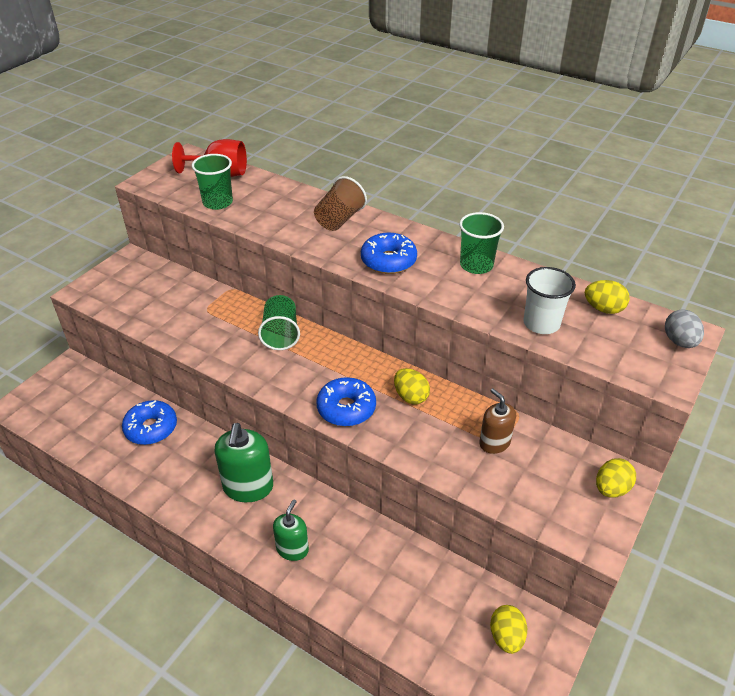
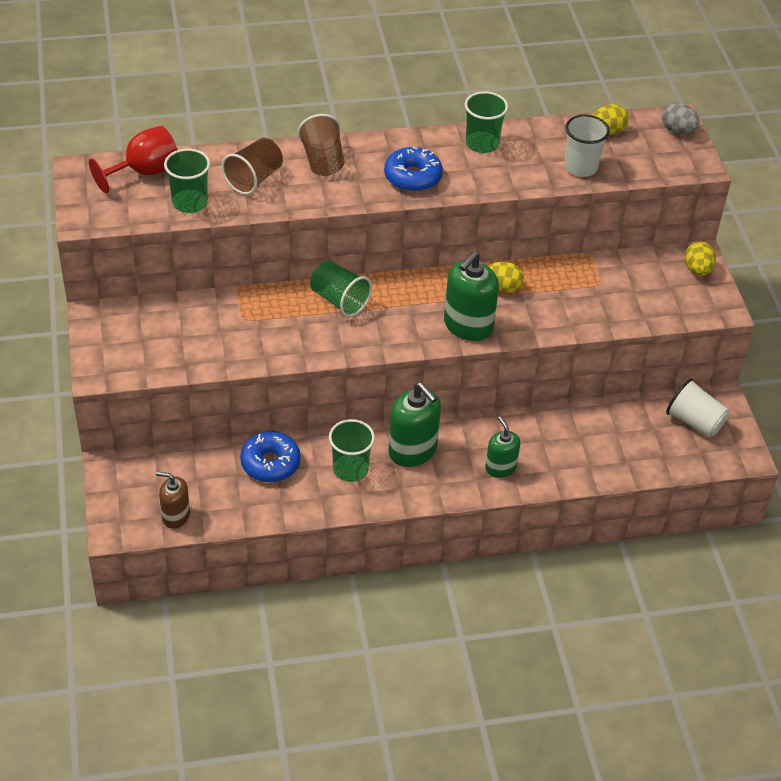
camera: 45 degrees left, 5 degrees up
(191, 469) = (350, 469): none -> green cup
(278, 208) = (254, 179): none -> brown cup
(346, 408) = (468, 326): blue donut -> green soap dispenser
(494, 443) = (596, 285): brown soap dispenser -> brown soap dispenser (175, 516)
(506, 637) = (694, 421): yellow egg -> white cup

